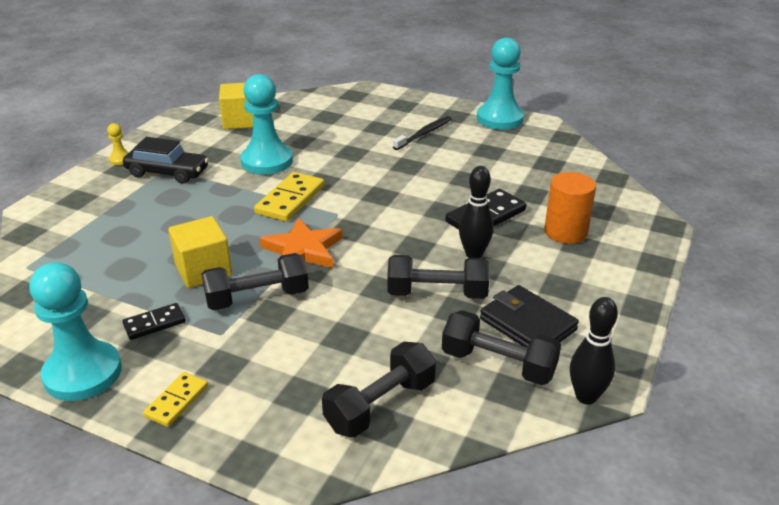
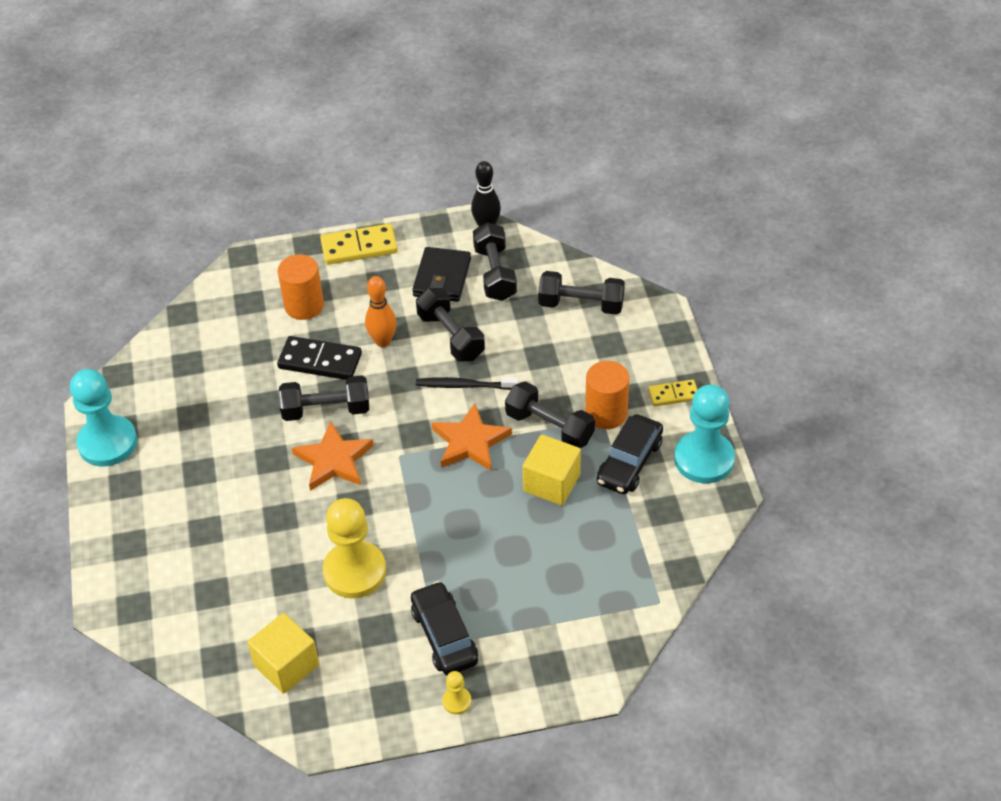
camera: 125 degrees left, 15 degrees up
(154, 323) = (629, 462): black domino -> black car
(223, 340) = (606, 413): none -> orange cylinder
(267, 161) = (354, 571): turquoise pawn -> yellow pawn
(290, 200) = (406, 502): yellow domino -> yellow domino (359, 247)
(372, 186) = (333, 460): none -> orange star
(424, 134) = (192, 484): black toothbrush -> black toothbrush (464, 385)
(426, 200) = (326, 410): none -> black dumbbell
(474, 254) = (383, 341): black bowling pin -> orange bowling pin

